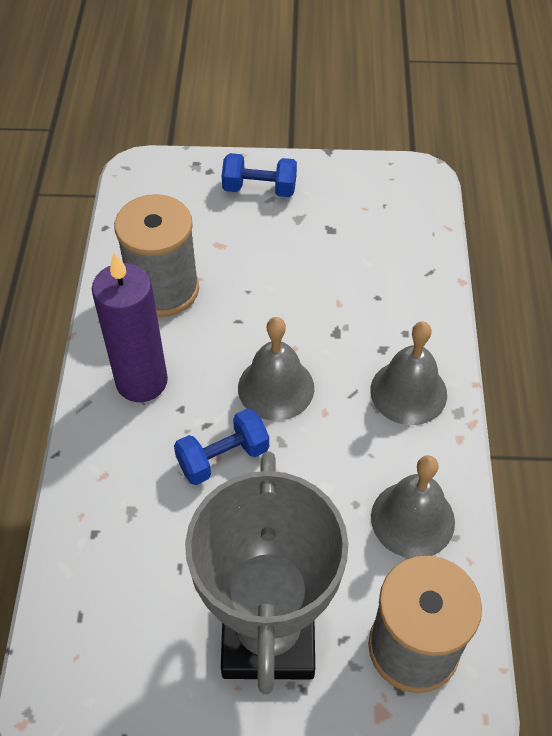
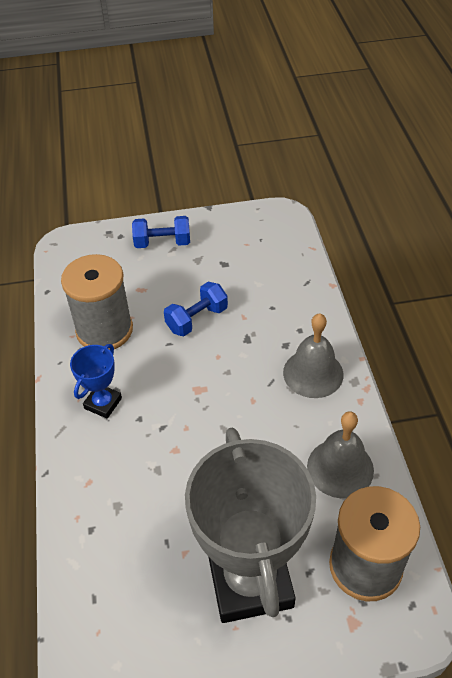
camera: 10 degrees left, 5 degrees down
(141, 381) = (103, 403): purple candle -> blue trophy
(223, 458) = (181, 450): blue dumbbell -> blue dumbbell (197, 319)
(276, 387) = (210, 388): grey bell -> none

